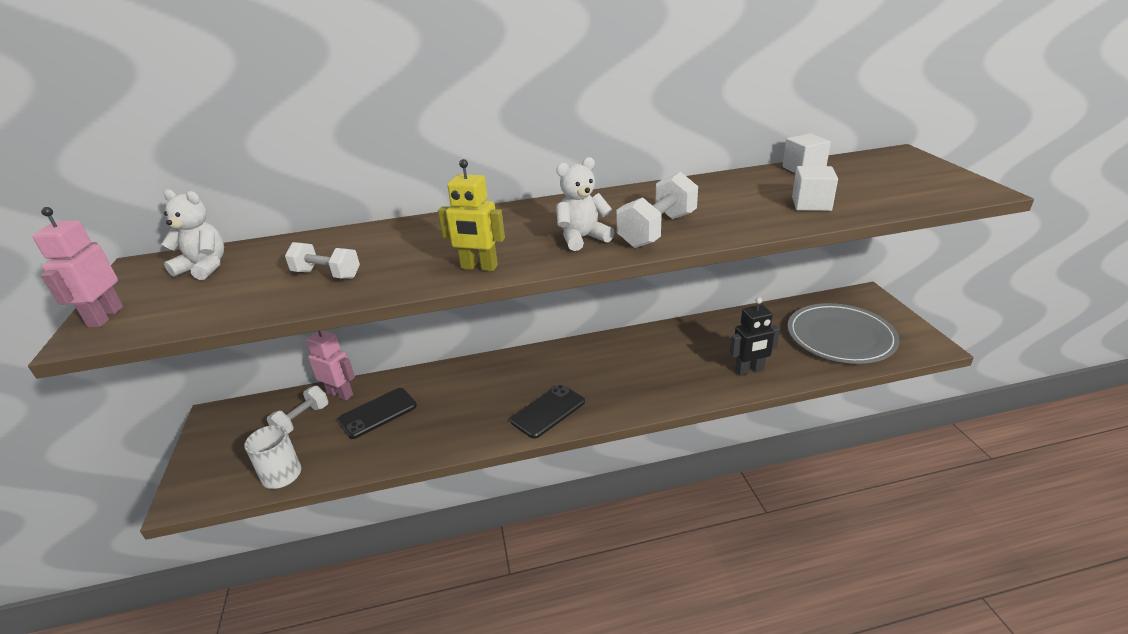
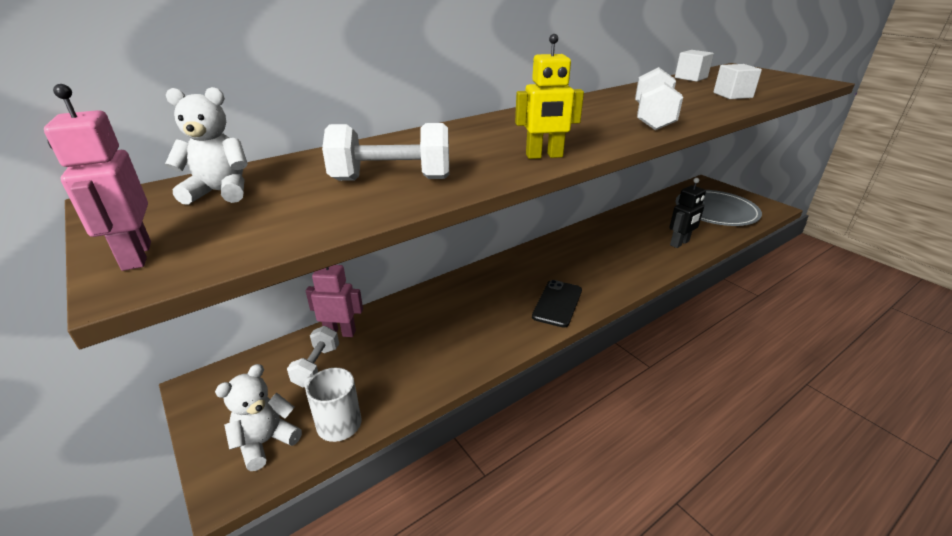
camera: 25 degrees left, 0 degrees up
(326, 274) = (391, 179): white dumbbell -> white dumbbell, size x1.52
(378, 413) = (397, 341): black phone -> none
(582, 238) = (601, 128): white teddy bear -> white teddy bear (266, 442)

